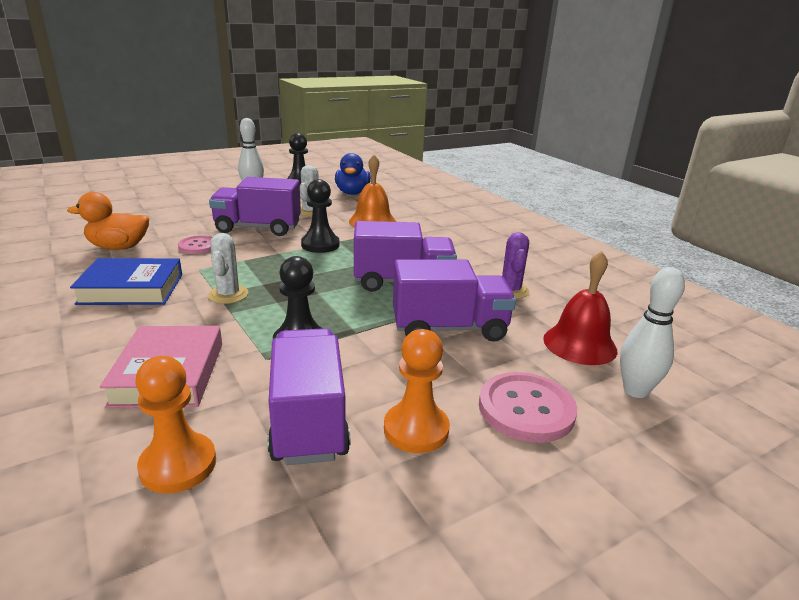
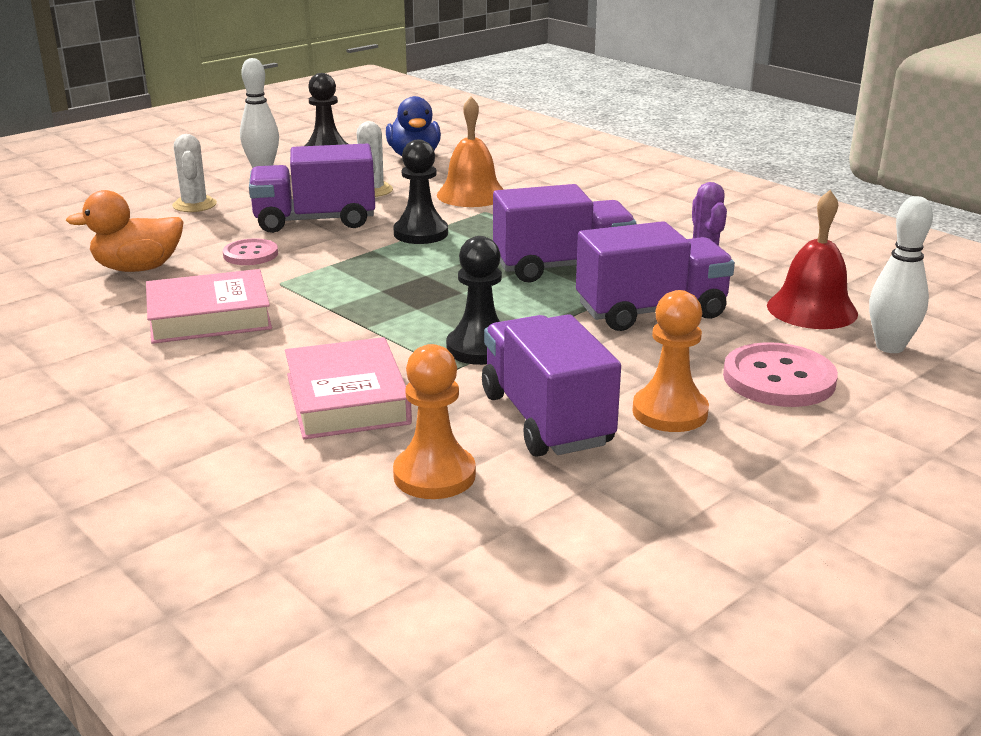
camera: 10 degrees left, 0 degrees up
(131, 289) = (209, 316): blue book -> pink book
(228, 295) = (346, 308): white cactus -> white cactus (194, 205)

